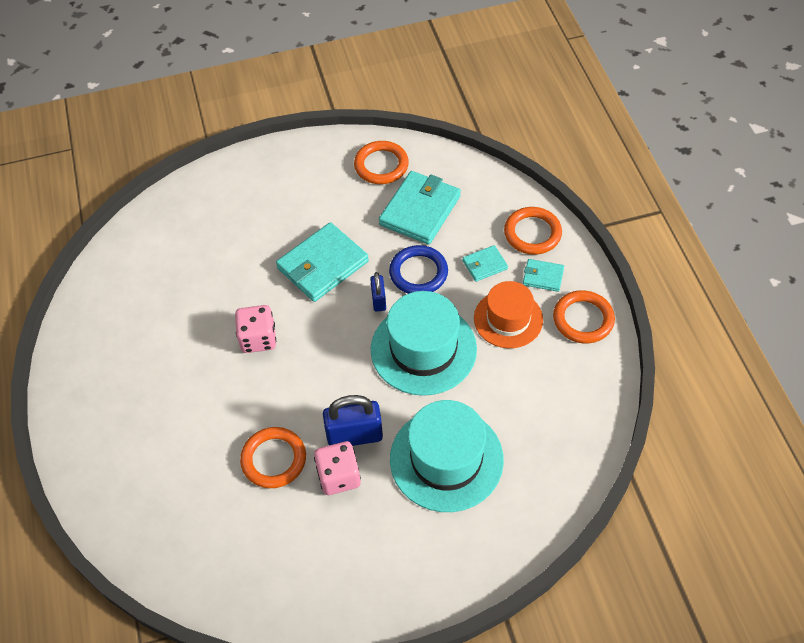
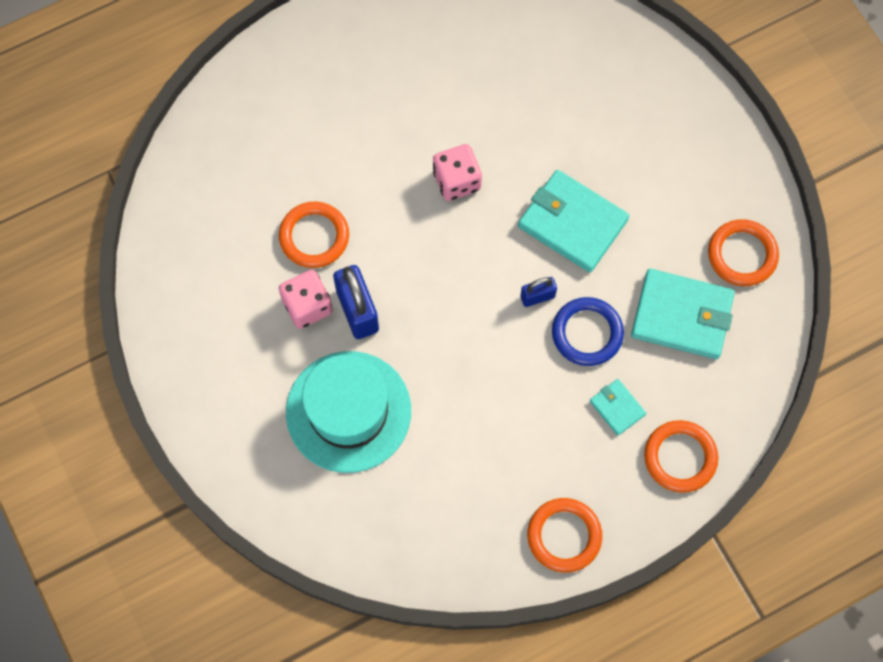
camera: 75 degrees right, 15 degrees up
(423, 349) = (482, 360): turquoise hat -> none
(508, 319) = (544, 448): orange hat -> none
(543, 277) = (616, 480): turquoise wallet -> none

